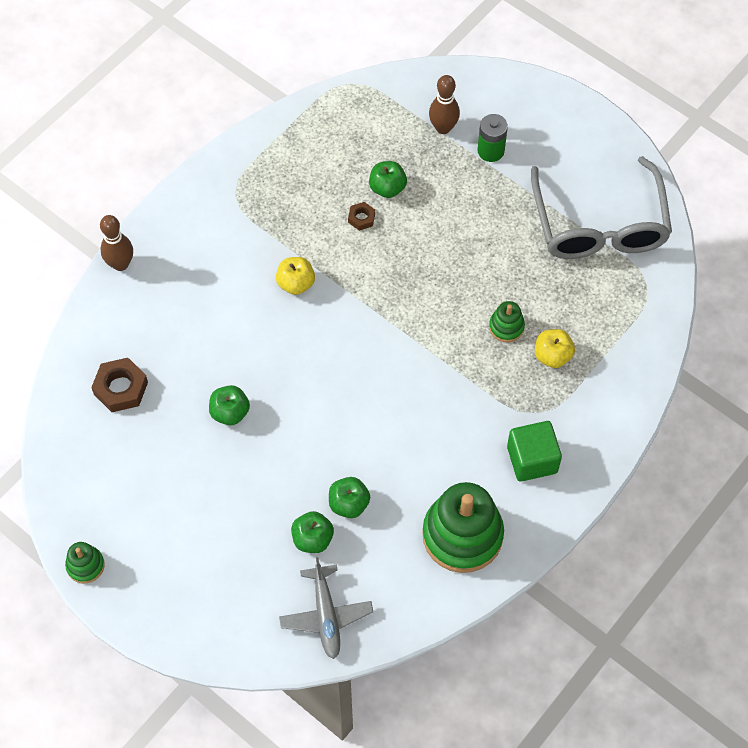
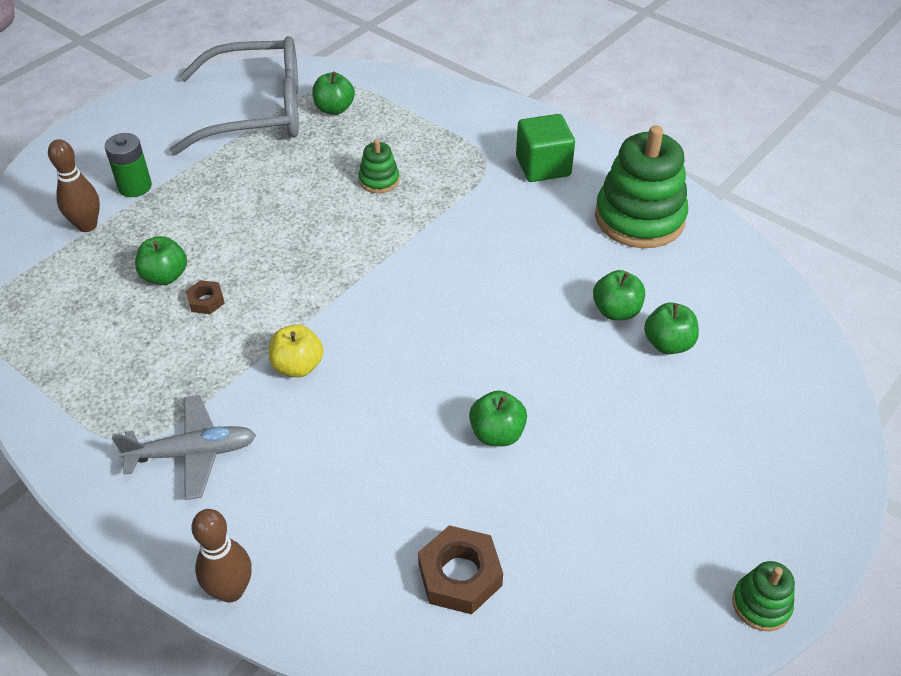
camera: 90 degrees left, 15 degrees down
(326, 616) = (764, 330): grey plane -> grey plane (193, 453)
(552, 356) = (417, 148): yellow apple -> none
(607, 286) = (334, 109): none -> green apple

